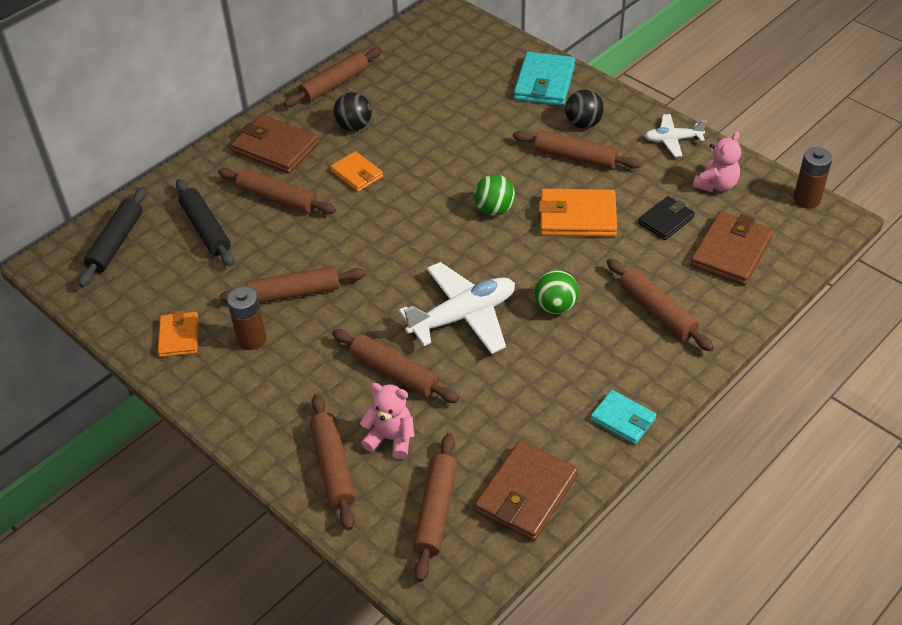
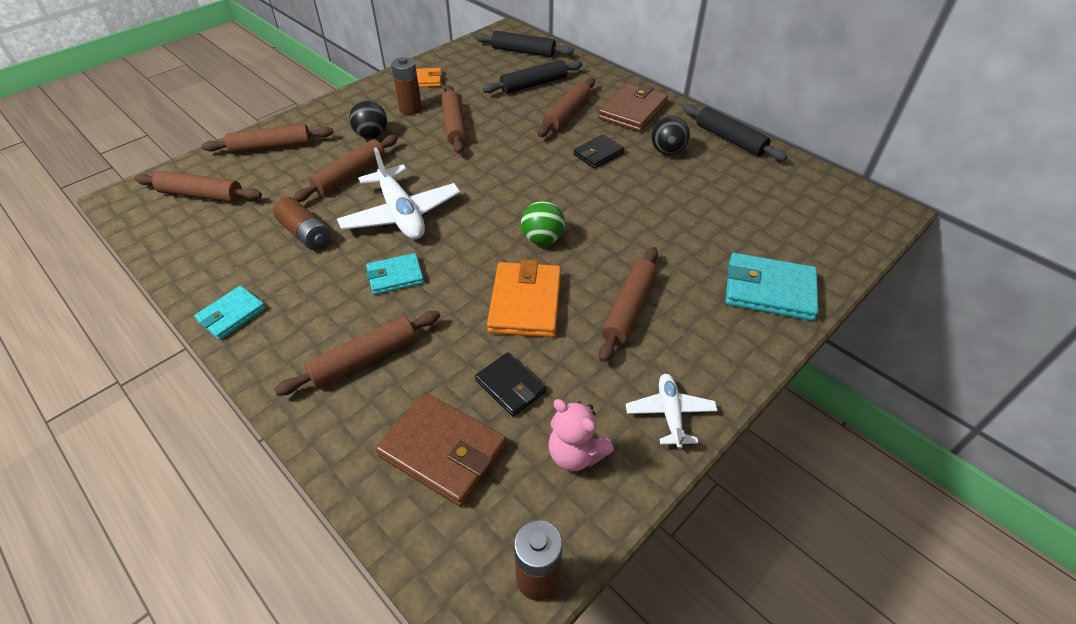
camera: 90 degrees right, 0 degrees up
(334, 84) = (729, 139): brown rolling pin -> black rolling pin
(357, 174) = (598, 154): orange wallet -> black wallet
(391, 438) = (283, 173): pink teddy bear -> none
(500, 390) = (306, 234): none -> brown battery
(526, 494) = (187, 244): brown wallet -> none
(555, 306) = (395, 276): green ball -> turquoise wallet
(583, 124) = (693, 321): black ball -> black ball (372, 135)

